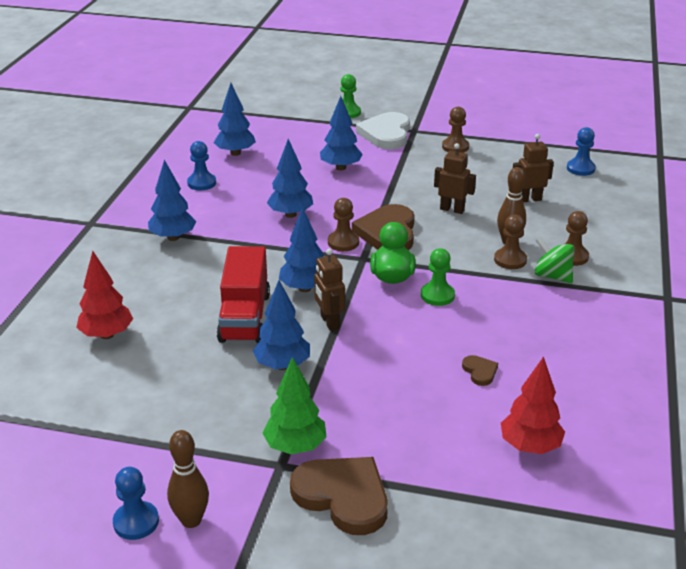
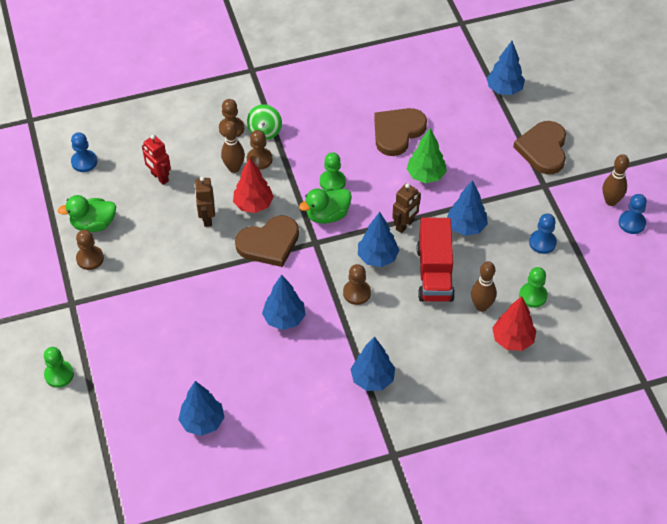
camera: 120 degrees left, 20 degrees up
(138, 374) = (533, 296): none -> green pawn
(169, 331) = (481, 306): none -> brown bowling pin
(201, 183) = (275, 414): blue pawn -> blue pawn (542, 242)
(245, 317) = (434, 273): red truck -> red truck turned 120 degrees clockwise
(295, 446) = (526, 186): green tree -> green tree (426, 175)
(340, 168) = (181, 324): blue tree -> blue tree (504, 89)
(343, 242) = (302, 264): brown pawn -> brown pawn (356, 293)
(386, 134) = (92, 321): white heart -> none
(480, 371) = (397, 132): brown heart -> brown heart, size x2.22
(495, 156) = (93, 224): none -> green duck
(529, 199) = (159, 177): brown robot -> red robot
(530, 446) = (445, 91): red tree -> red tree (253, 205)

